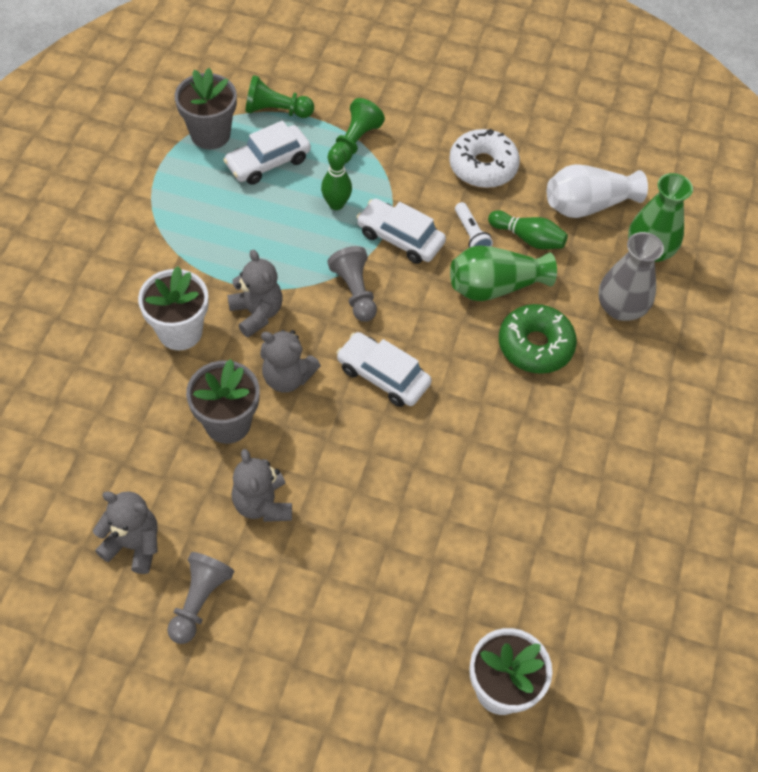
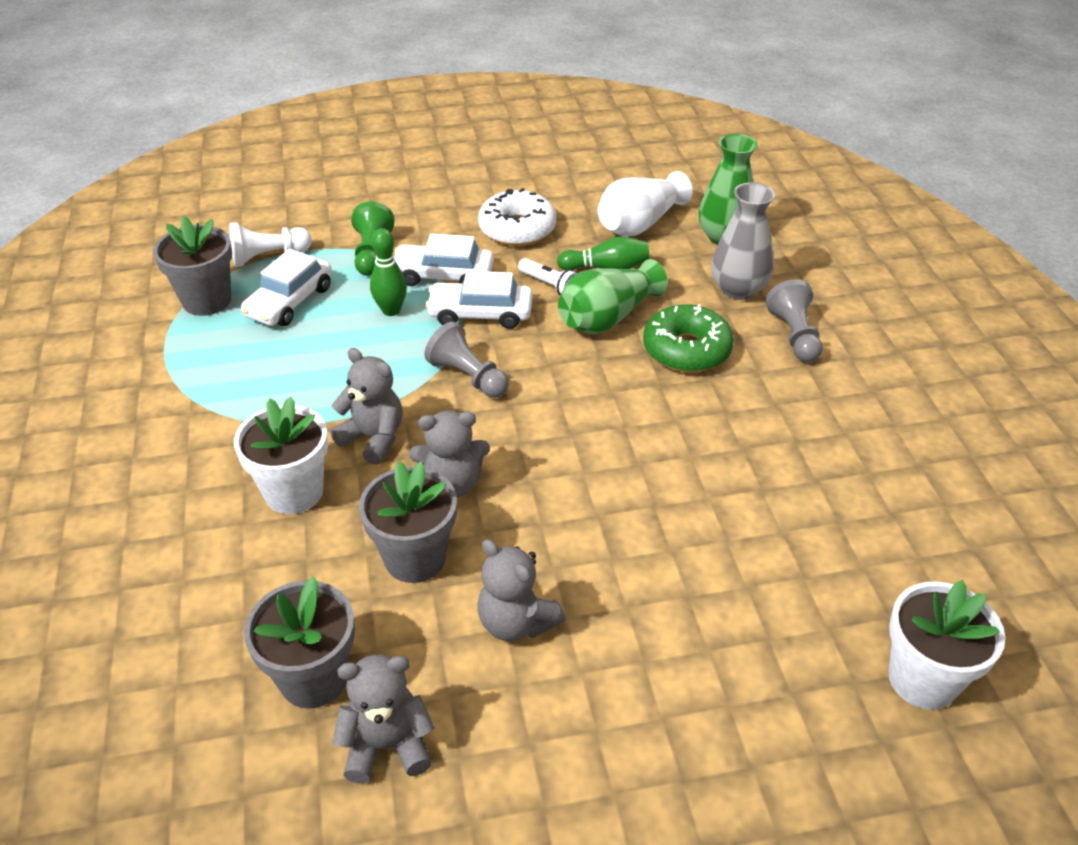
camera: 25 degrees left, 15 degrees down
(117, 476) = (314, 678): none -> grey flower pot
(199, 601) = (516, 768): grey pawn -> grey pawn (794, 335)
(276, 111) = (268, 257): green pawn -> white pawn
(383, 376) = (556, 438): white car -> white car (443, 275)

